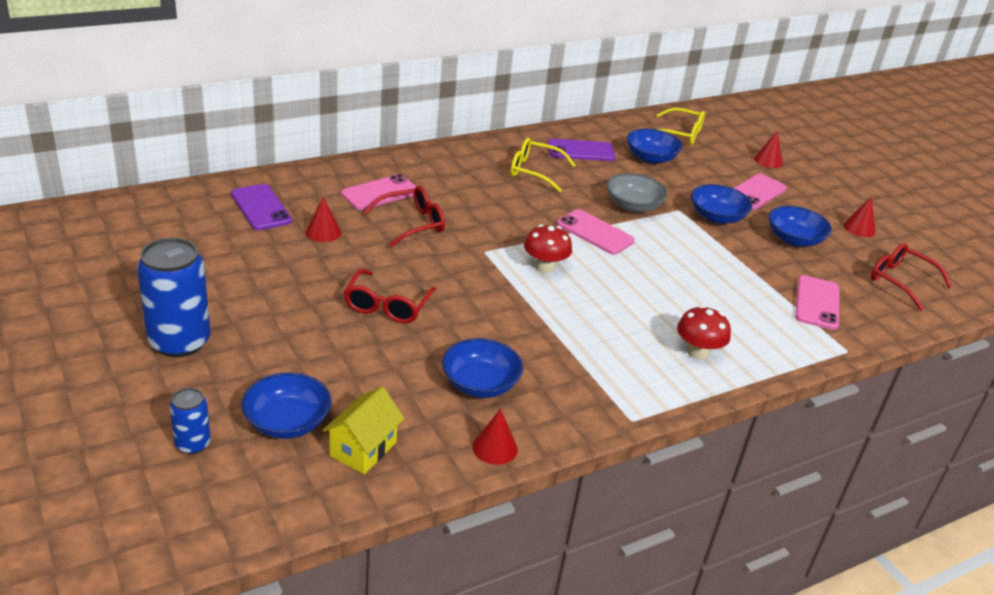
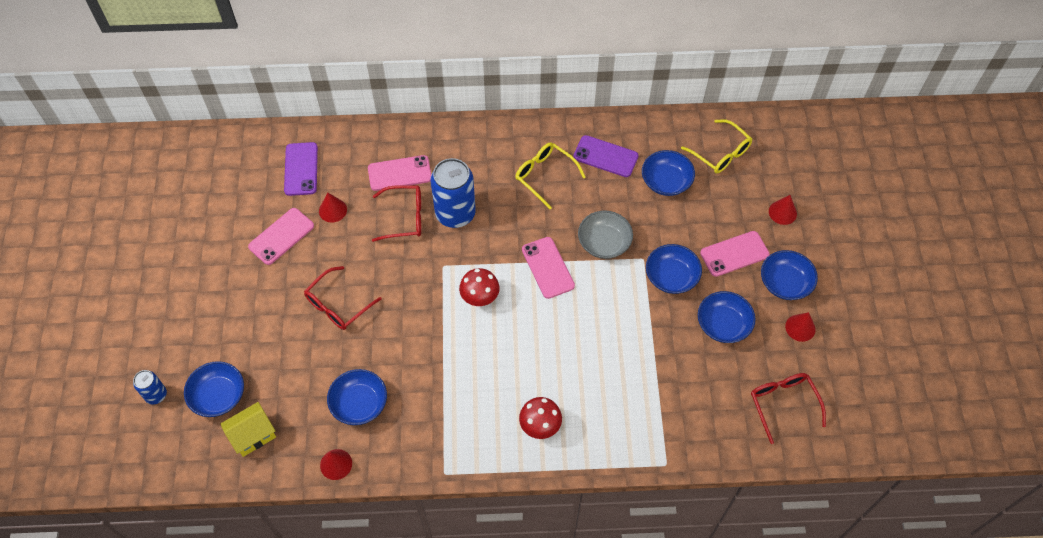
camera: 30 degrees right, 25 degrees up
(179, 342) = (185, 299): blue can -> blue can (455, 213)
(816, 203) = (785, 283): none -> blue bowl
(817, 303) = (682, 405): pink phone -> pink phone (281, 236)

